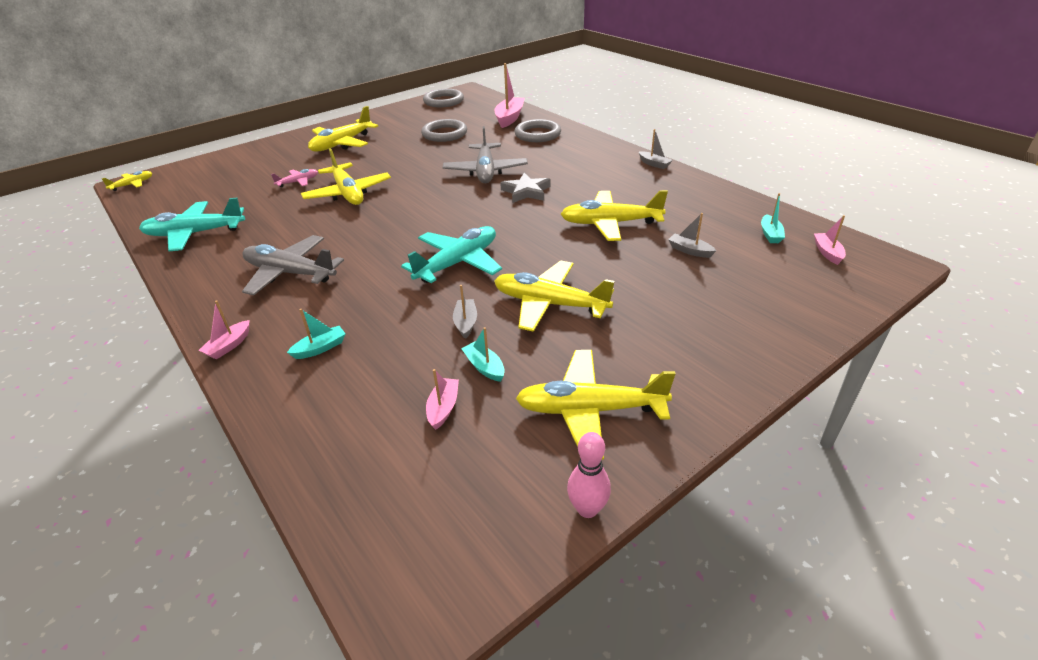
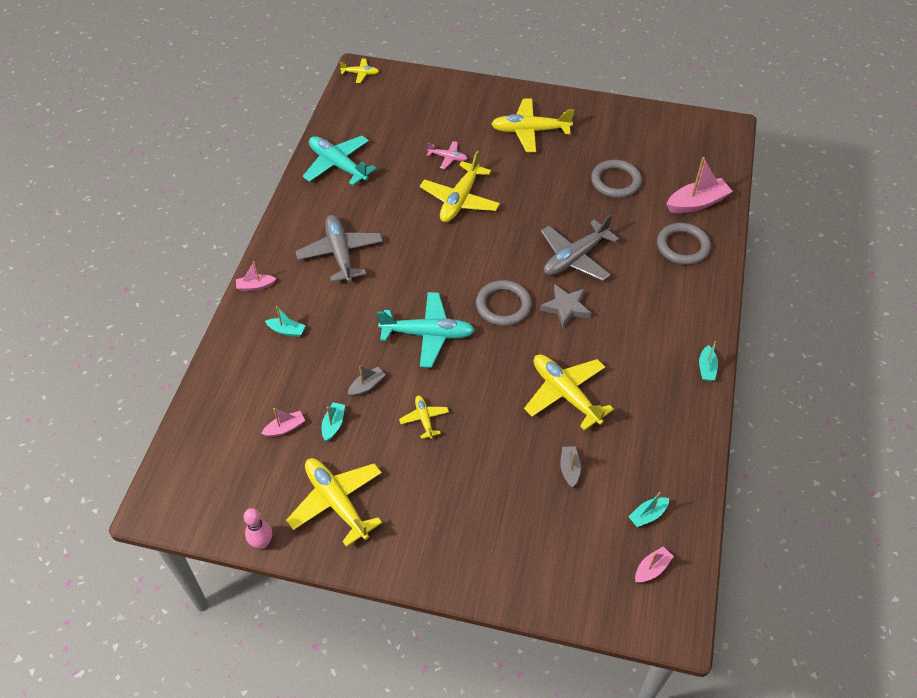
camera: 50 degrees right, 15 degrees up
(443, 101) = (683, 130): grey ring -> grey ring (503, 305)
(549, 304) = (424, 419): yellow plane -> yellow plane, size x0.51
(654, 164) = (706, 368): grey boat -> turquoise boat

